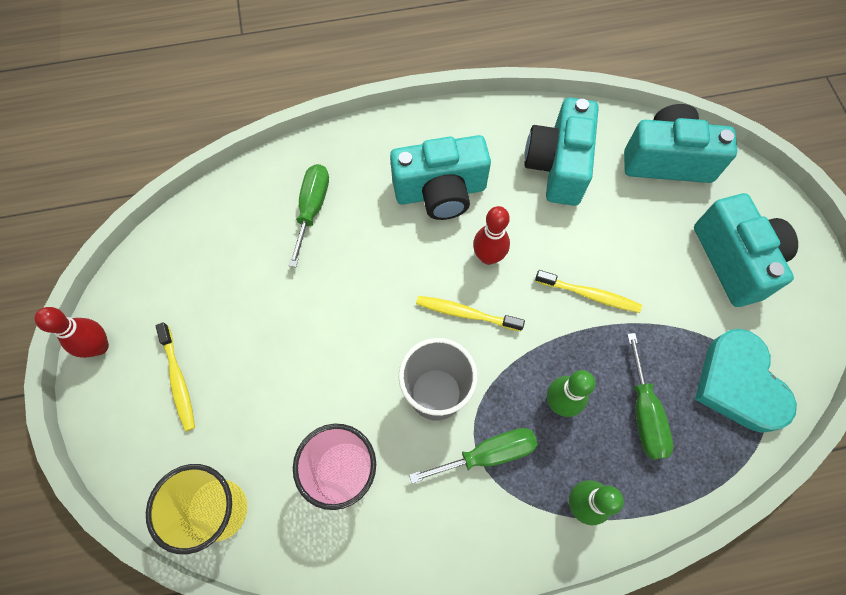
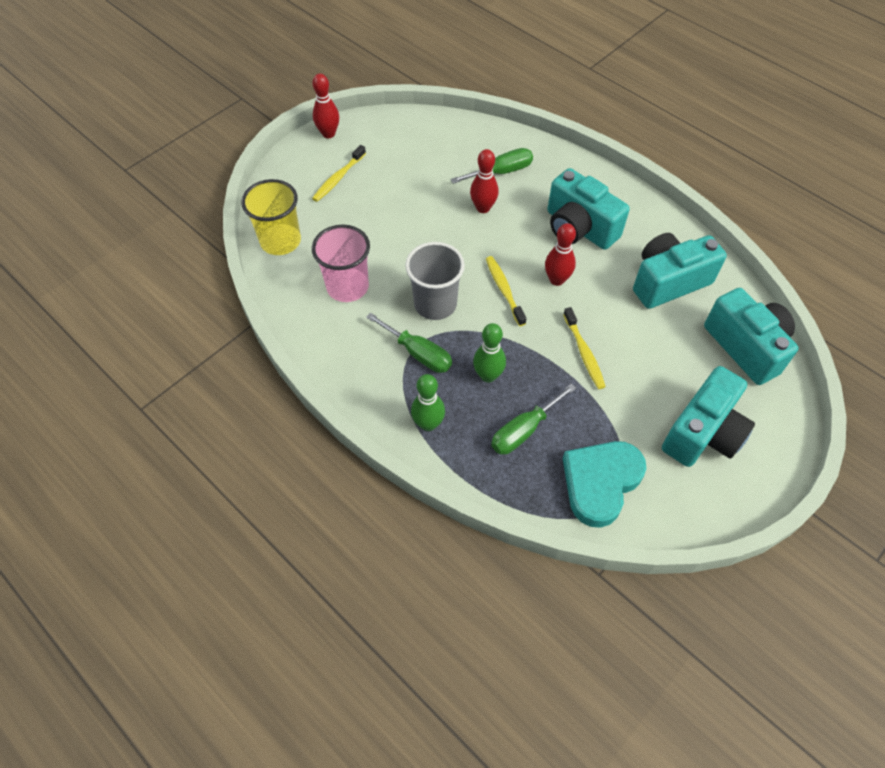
camera: 55 degrees right, 10 degrees down
(346, 259) = (483, 208): none -> red bowling pin

